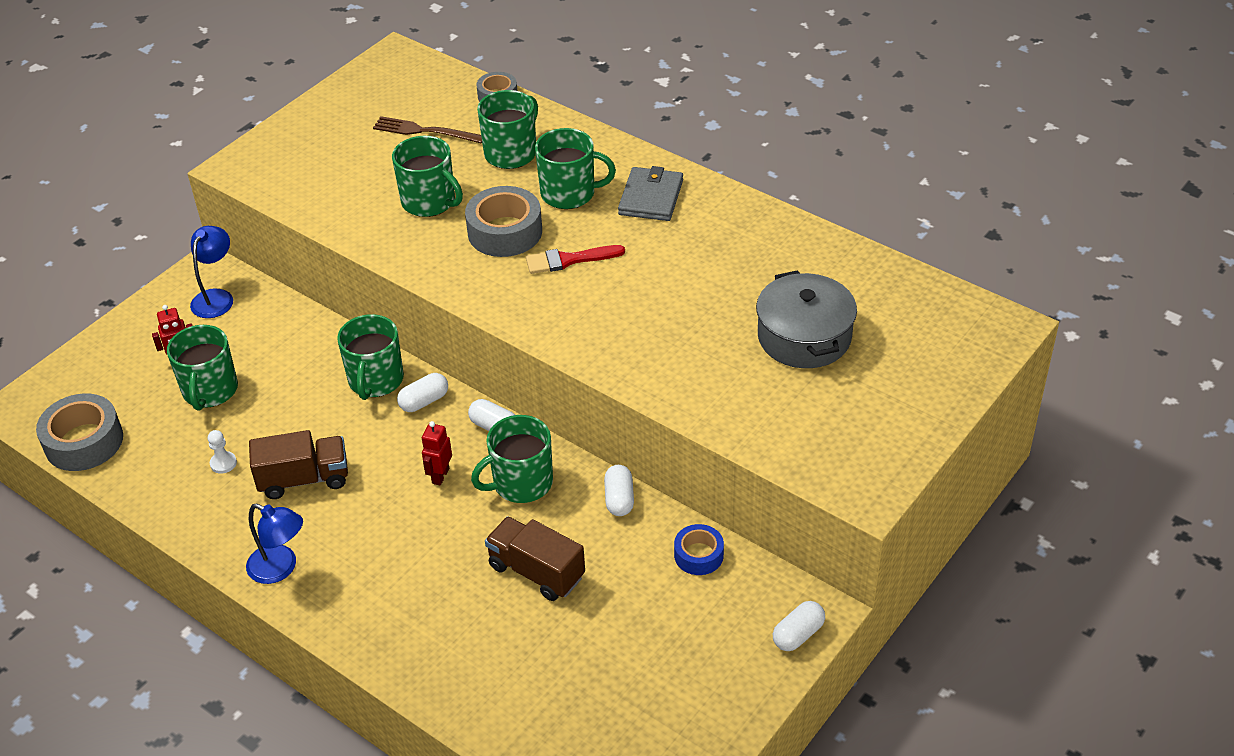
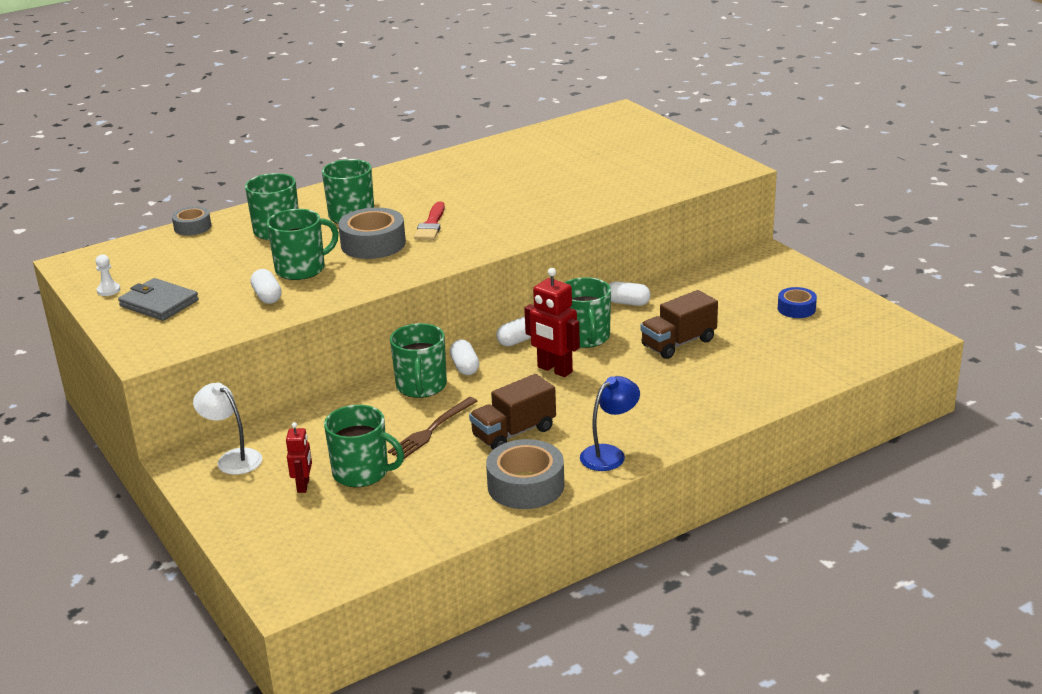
camera: 70 degrees left, 15 degrees down
(84, 442) = (372, 553): grey tape -> grey tape (526, 485)
(216, 297) = (233, 458): blue lamp -> white lamp
(223, 463) = (464, 473): white pawn -> white pawn (108, 290)
(304, 479) = (514, 433): brown truck -> brown truck turned 135 degrees counterclockwise
(375, 380) = (421, 386): green mug -> green mug turned 60 degrees clockwise
(424, 131) = (202, 261): brown fork -> brown fork (431, 430)
(440, 476) = (554, 370): red robot -> red robot, size x1.69
(651, 197) = (389, 188): grey wallet -> grey wallet (159, 303)
(698, 555) = (697, 283): blue tape -> blue tape (796, 308)
(798, 634) = (783, 263): white capsule -> white capsule (267, 296)
(804, 337) = (583, 163): grey pot -> none

